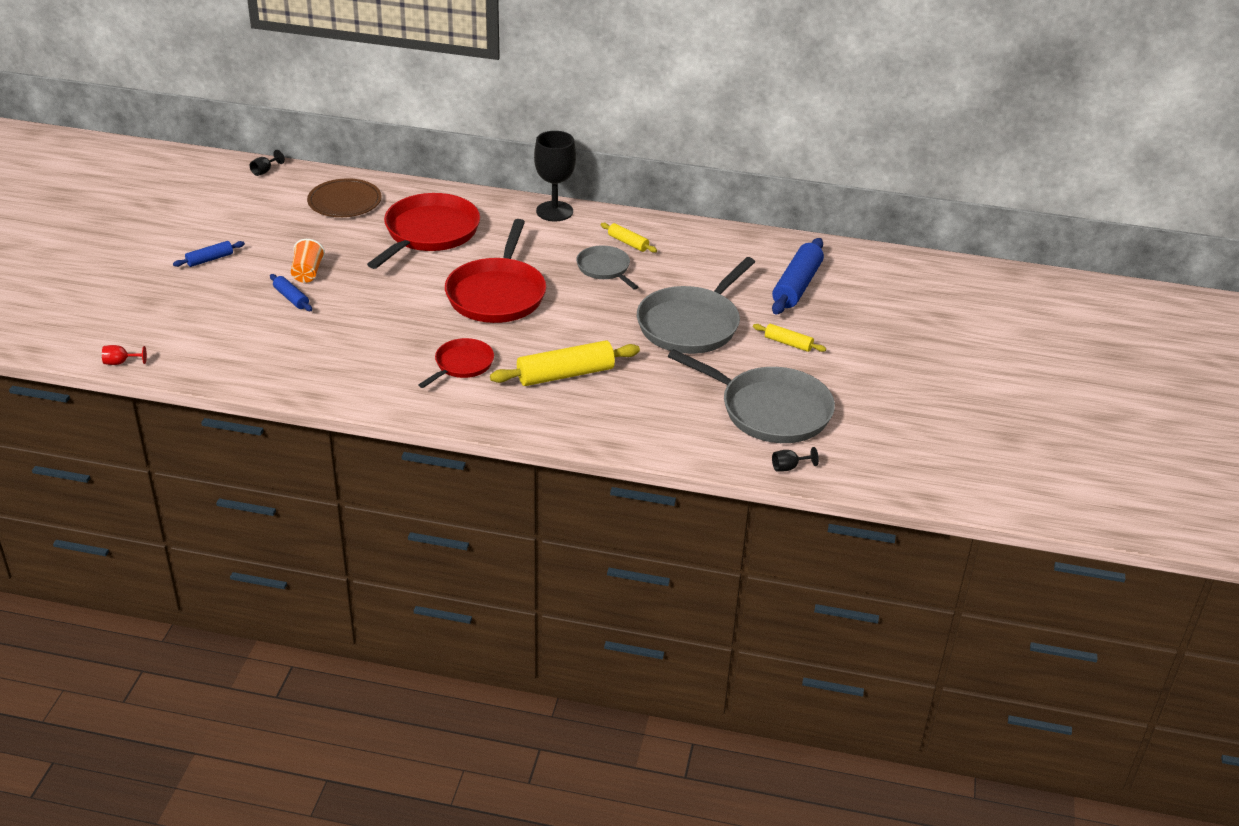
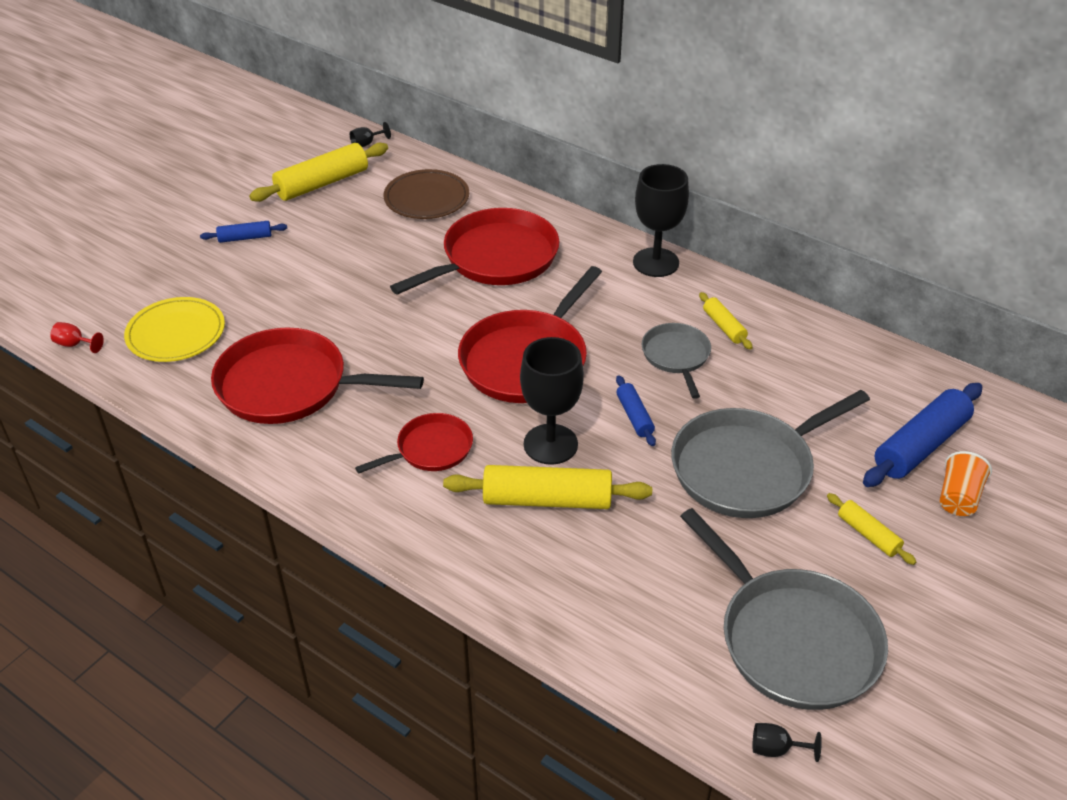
camera: 25 degrees right, 5 degrees up
(202, 336) = (176, 333): none -> yellow plate
(247, 207) = (322, 183): none -> yellow rolling pin
(291, 298) = (297, 307): blue rolling pin -> blue rolling pin (634, 416)
(307, 273) = (333, 279): orange cup -> orange cup (958, 498)
(324, 350) = (289, 386): none -> red pan
(547, 342) = (550, 444): none -> black goblet

